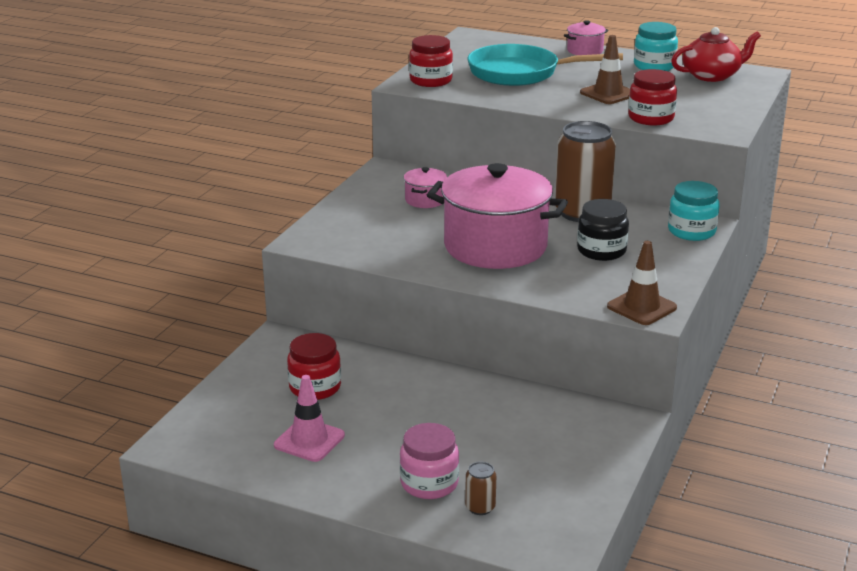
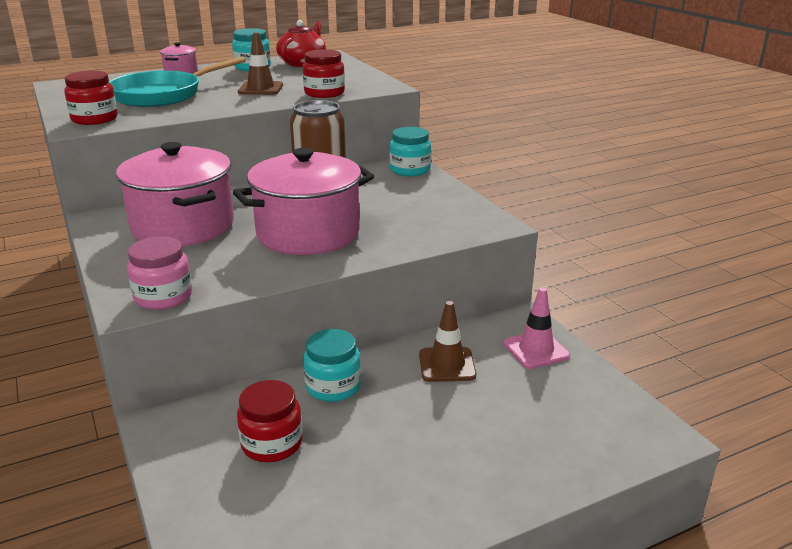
camera: 50 degrees left, 0 degrees up
(309, 440) = (351, 493): pink traffic cone -> pink traffic cone (536, 350)
(405, 379) = (333, 386): none -> turquoise jar
(425, 200) = (183, 226): pink pot -> pink pot, size x2.34
(429, 483) = (500, 454): pink jar -> pink jar (163, 297)
(480, 507) = (563, 444): brown can -> none
(601, 251) = (384, 204): black jar -> none
(641, 307) = (482, 225): brown traffic cone -> brown traffic cone (447, 365)

